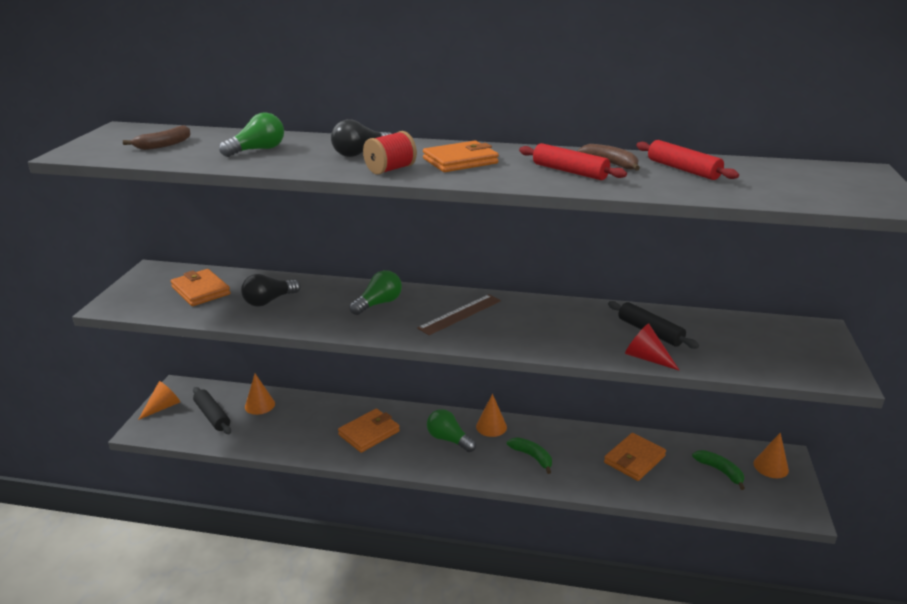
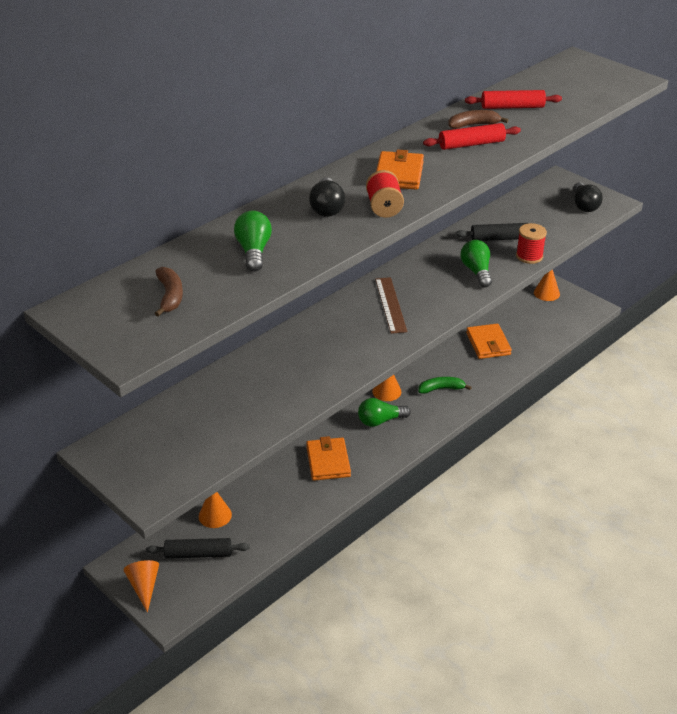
camera: 55 degrees left, 10 degrees up
(201, 291) = (186, 430): orange wallet -> none
(269, 301) = (256, 394): black light bulb -> black light bulb (584, 205)
(378, 304) = (329, 337): green light bulb -> green light bulb (476, 271)
(646, 358) = (529, 256): red cone -> red spool
(720, 471) = (532, 315): green banana -> none

